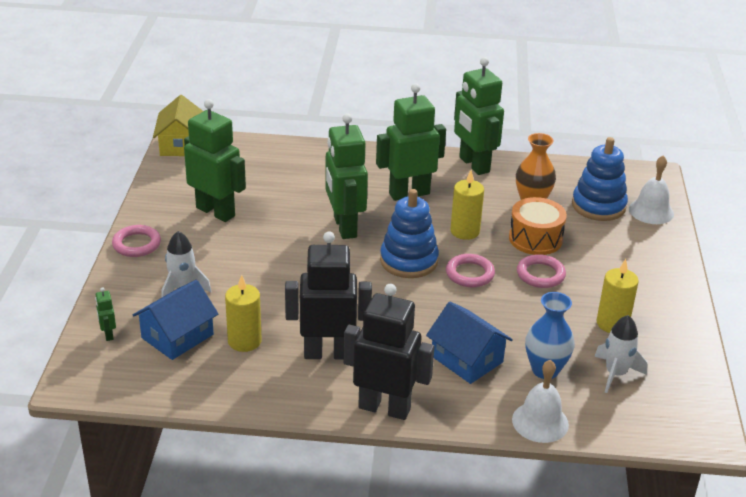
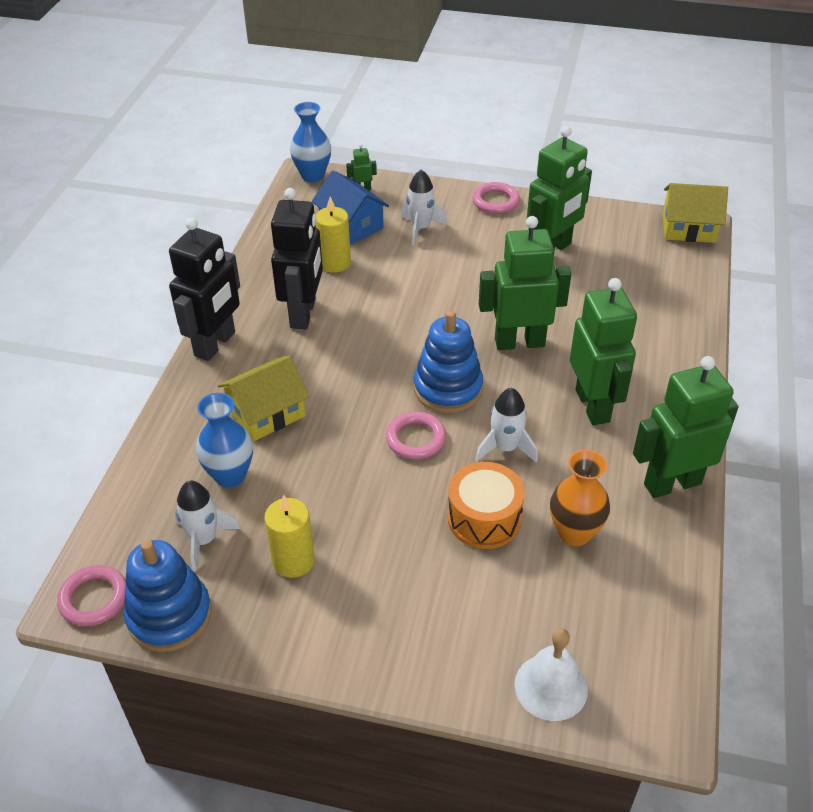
camera: 100 degrees right, 10 degrees up
(76, 376) = (313, 175): none -> blue vase
(465, 231) = (505, 448): yellow candle -> white rocket
(466, 359) = (266, 413): blue house -> yellow house
(540, 274) = (405, 507): pink ring -> pink ring (94, 598)
(540, 422) = (154, 455): white bell -> none
(598, 206) = (565, 615): blue stacking toy -> blue stacking toy (169, 615)

